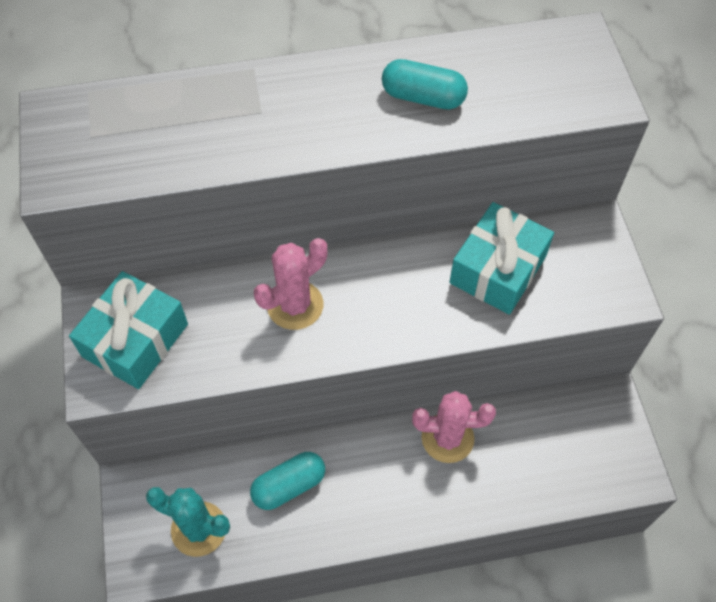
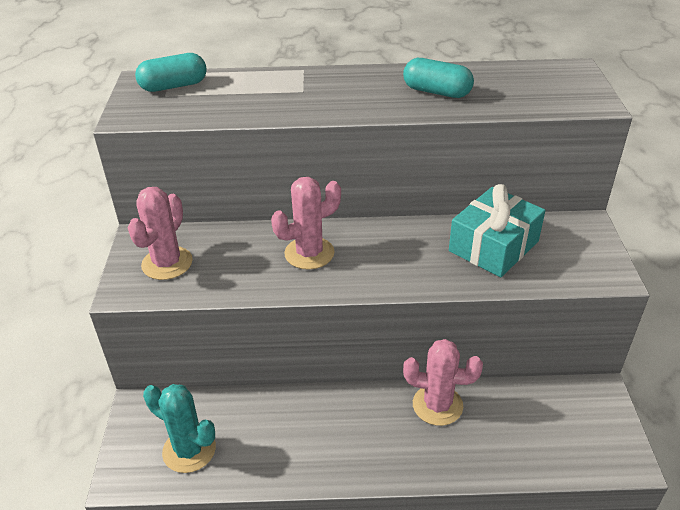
camera: 10 degrees right, 20 degrees down
(135, 340) = (167, 263): turquoise gift -> pink cactus
(289, 486) = (281, 425): turquoise capsule -> turquoise capsule (174, 86)

